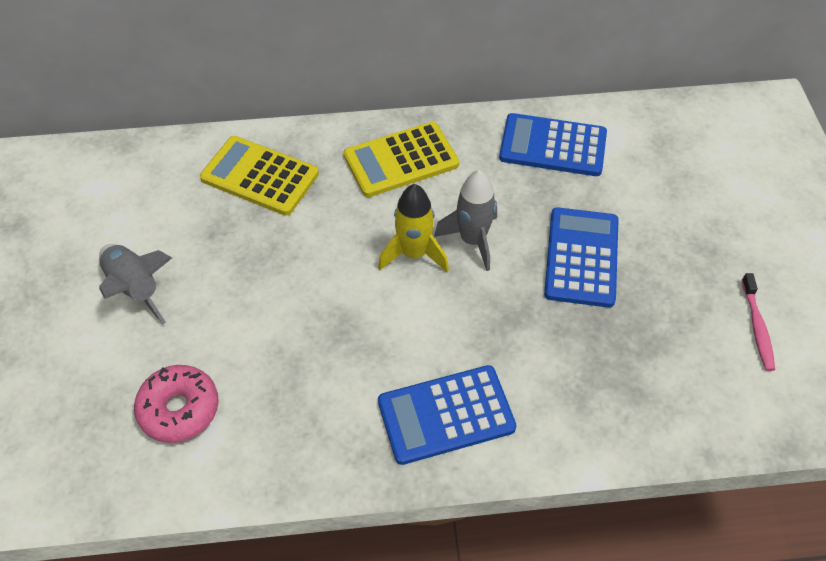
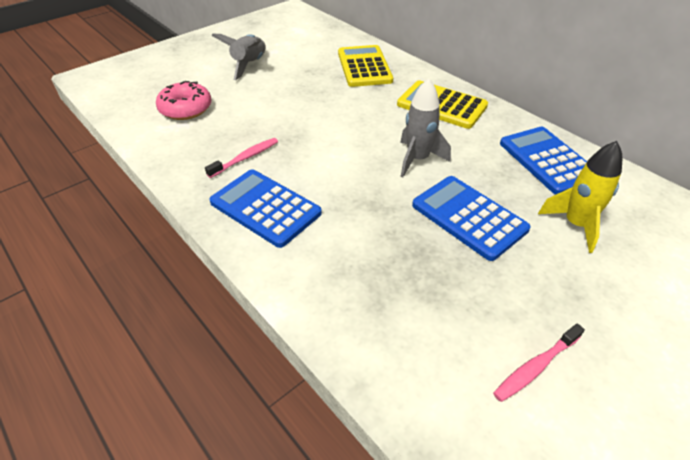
camera: 55 degrees right, 10 degrees down
(343, 392) = (245, 158): none -> pink toothbrush
(414, 254) = (377, 140): yellow rocket -> yellow rocket (576, 225)
(581, 257) = (468, 217): blue calculator -> blue calculator turned 105 degrees counterclockwise

